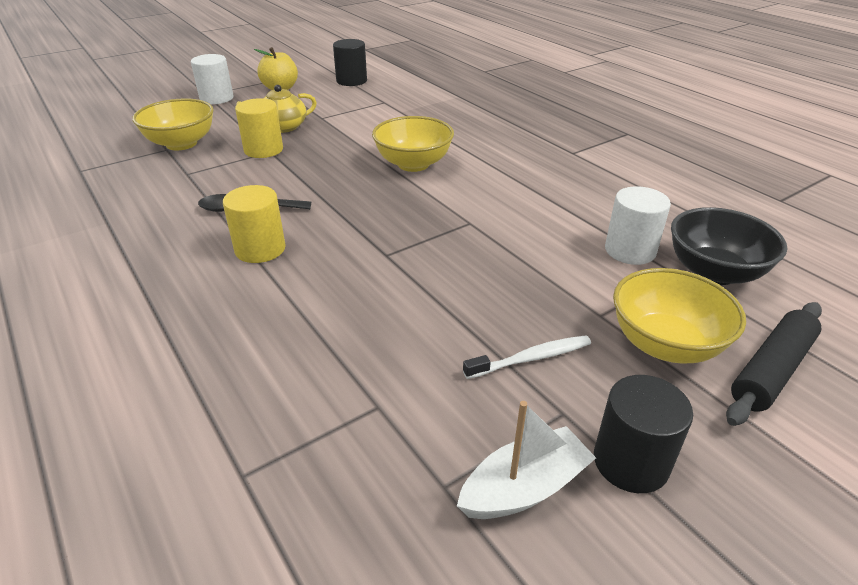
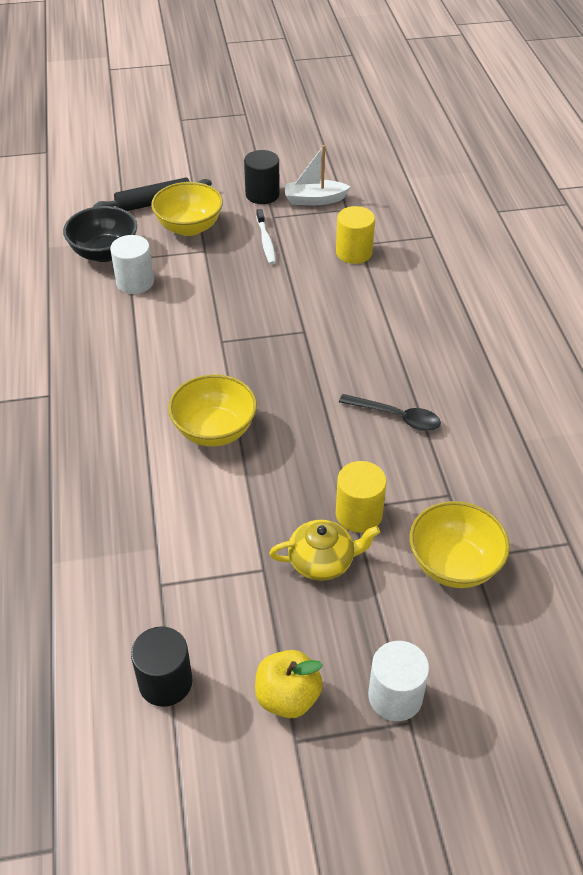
camera: 155 degrees left, 10 degrees up
(260, 249) = (395, 366): yellow cylinder -> yellow cylinder (354, 252)
(531, 358) = (266, 241): white toothbrush -> white toothbrush turned 105 degrees counterclockwise

